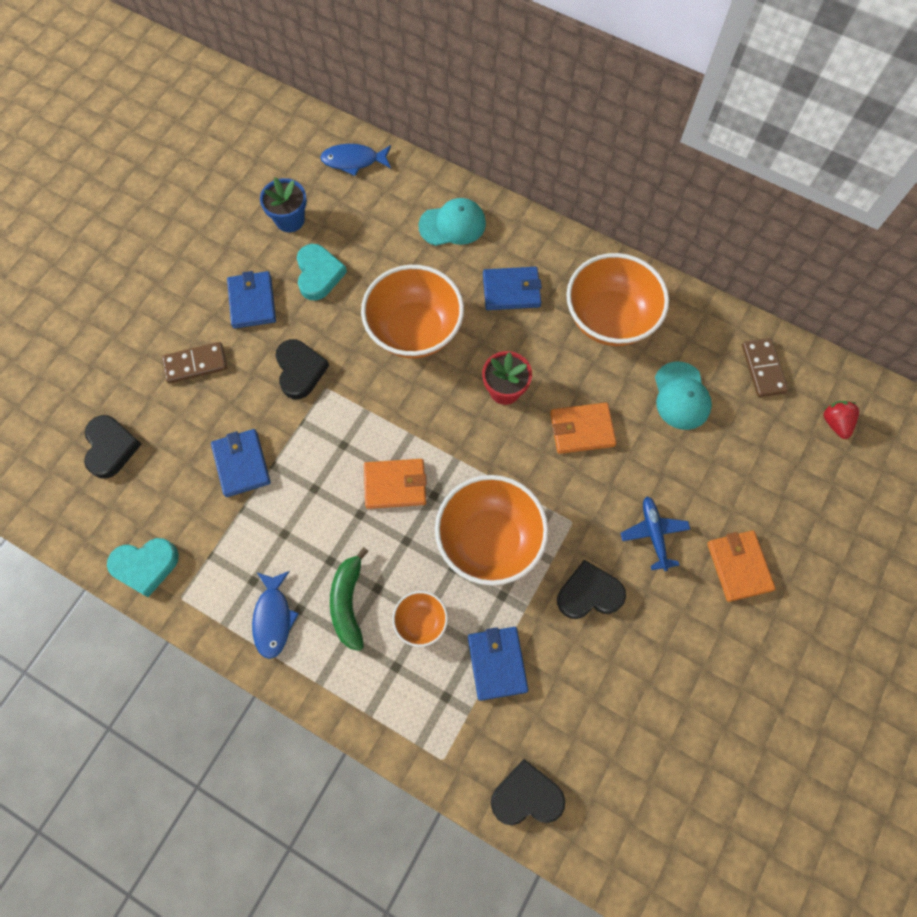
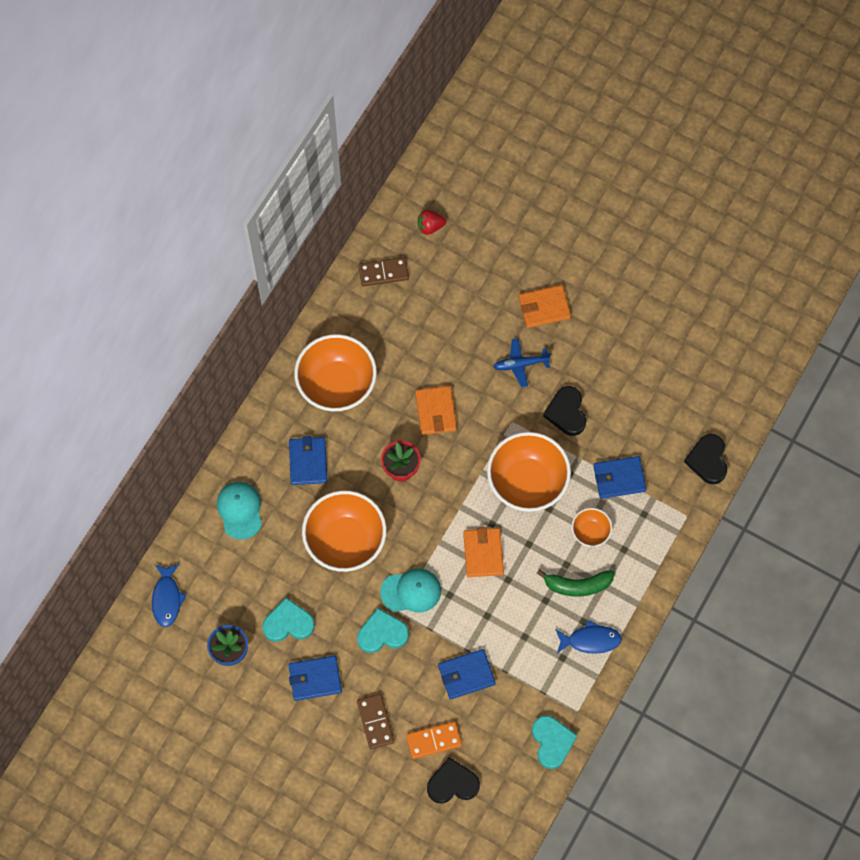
camera: 90 degrees left, 0 degrees up
(165, 427) = (434, 740): none -> orange domino
(300, 370) = (382, 633): black heart -> turquoise heart
(681, 396) = (407, 335): turquoise cap -> turquoise cap (411, 591)

